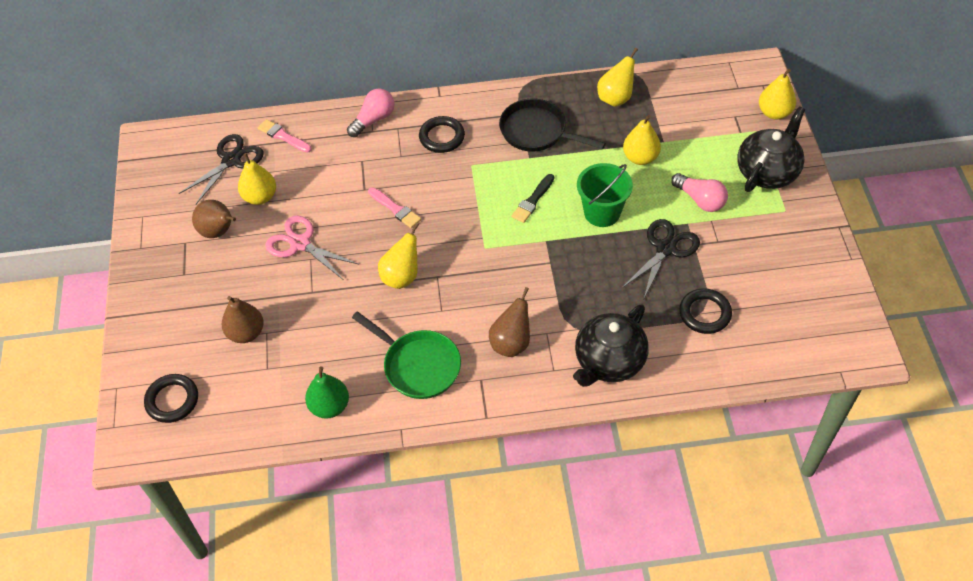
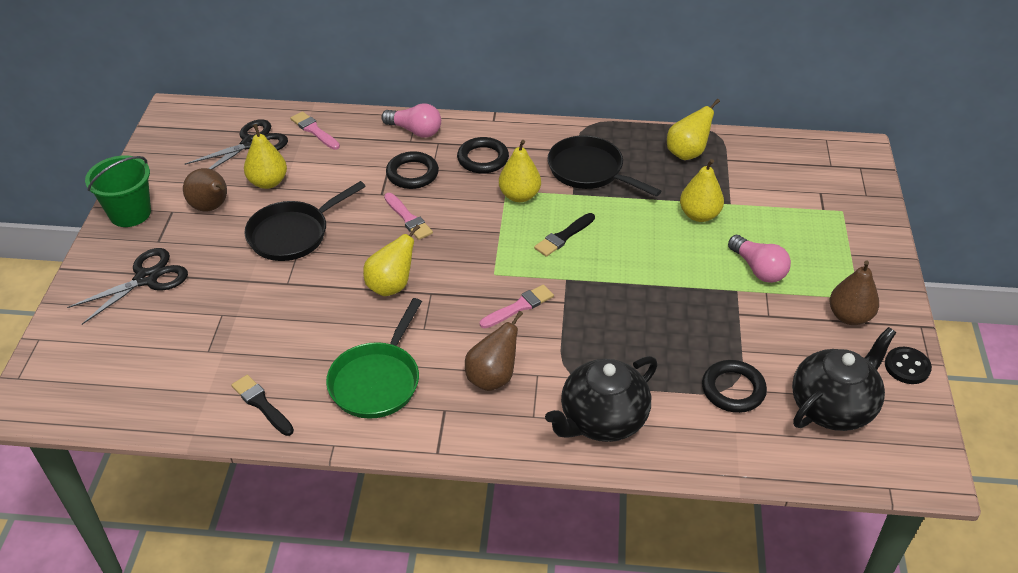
camera: 10 degrees right, 10 degrees down
(172, 400) = (92, 363): black ring -> black ring (412, 174)
(246, 333) = (200, 311): brown pear -> brown pear (849, 316)
(300, 244) = (293, 234): pink scissors -> black pan
(330, 406) = (261, 404): green pear -> black brush
(373, 120) = (415, 131): pink light bulb -> pink light bulb turned 60 degrees clockwise
(418, 365) = (377, 381): green pan -> green pan turned 60 degrees clockwise
(514, 274) = (519, 307): none -> pink brush
(602, 212) = (639, 262): green bucket -> green bucket (130, 213)
(666, 249) = (704, 312): black scissors -> black scissors (146, 279)
(767, 172) = (845, 254): black teapot -> black teapot (833, 407)
(774, 113) = (867, 196): yellow pear -> yellow pear (519, 196)
(834, 265) = (907, 367): none -> black button

